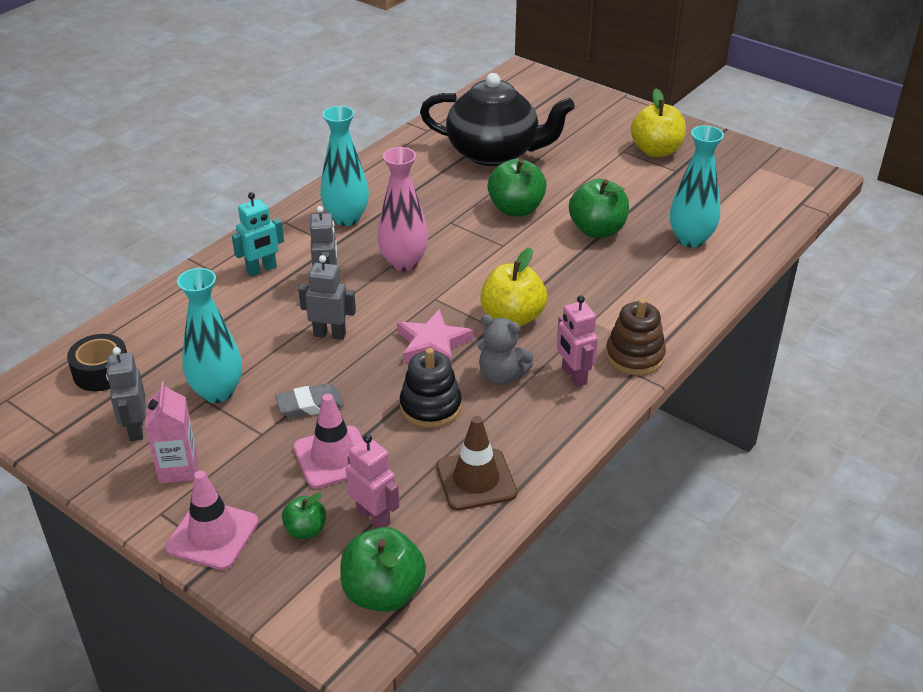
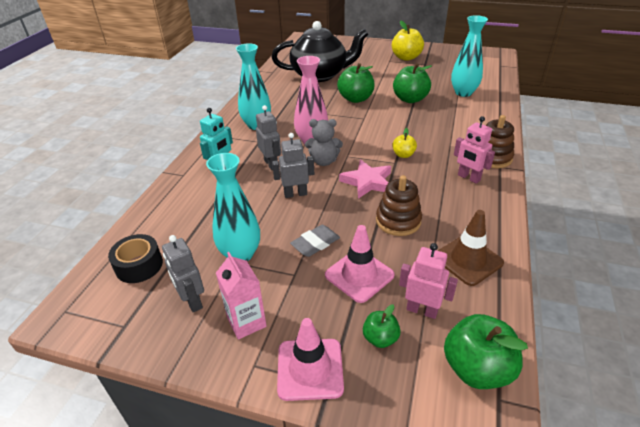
camera: 20 degrees left, 0 degrees up
(430, 407) = (398, 221): black stacking toy -> brown stacking toy
(501, 376) = (426, 189): grey teddy bear -> grey teddy bear (324, 161)
(512, 318) = (403, 155): yellow apple -> yellow apple, size x0.55

